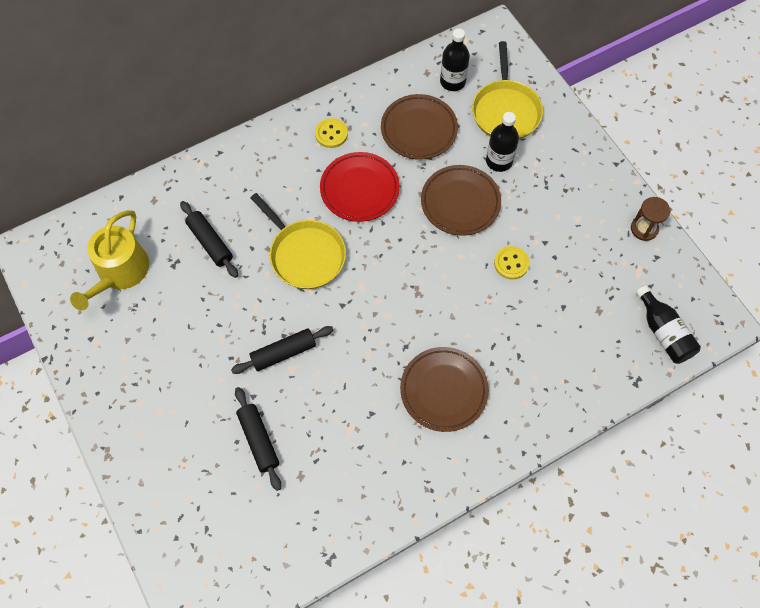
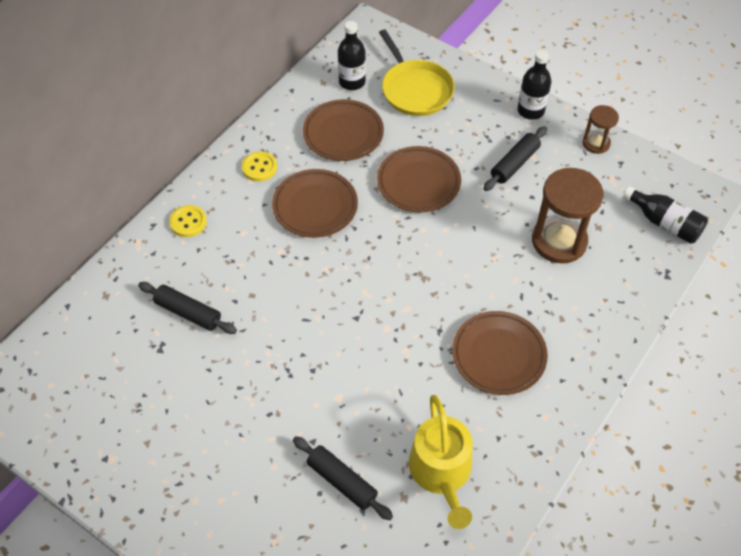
camera: 25 degrees left, 10 degrees down
(120, 272) = (104, 380): yellow watering can -> yellow watering can (442, 472)
(283, 353) = (322, 386): black rolling pin -> black rolling pin (514, 164)
(305, 254) = (293, 286): yellow pan -> none
(359, 189) = (315, 206): red plate -> brown plate
(499, 161) = (434, 134): black bottle -> black bottle (530, 111)
(511, 263) = (496, 217): yellow button -> yellow button (188, 222)
(555, 309) = (559, 241): none -> brown hourglass

